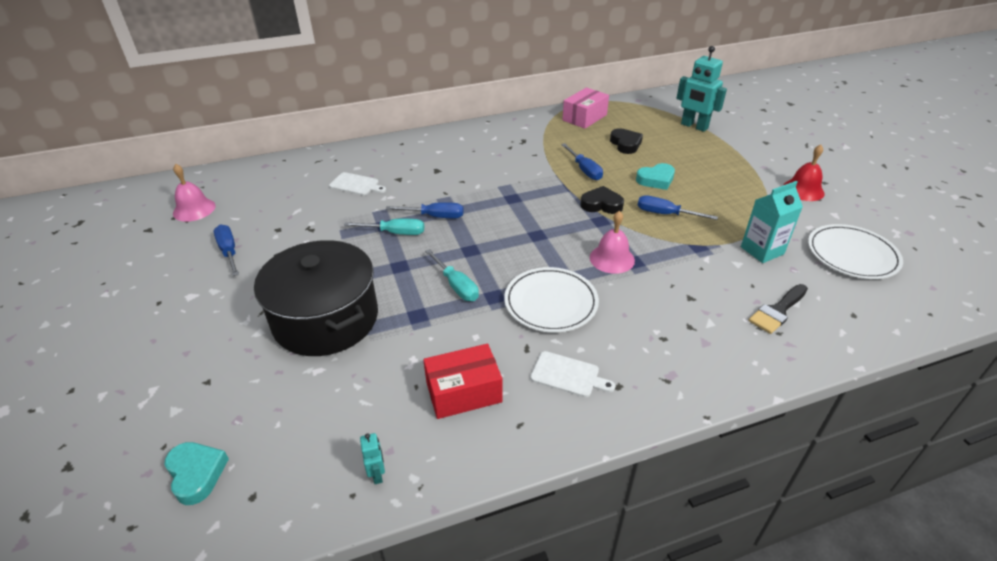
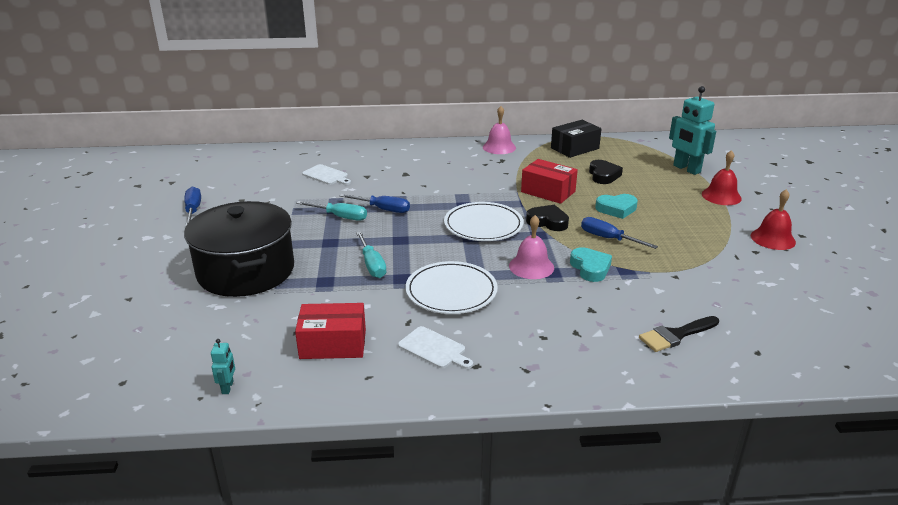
camera: 15 degrees right, 10 degrees down
(194, 209) = (181, 176): pink bell -> pink bell (499, 147)
(196, 474) = (88, 359): turquoise heart -> turquoise heart (590, 268)
(584, 117) = (575, 148): pink box -> black box
(584, 170) = (548, 192): blue screwdriver -> red box
(738, 151) = (721, 196): none -> red bell
(762, 250) = (692, 283): turquoise carton -> none
(852, 255) = (790, 302): white plate -> white plate (483, 225)

